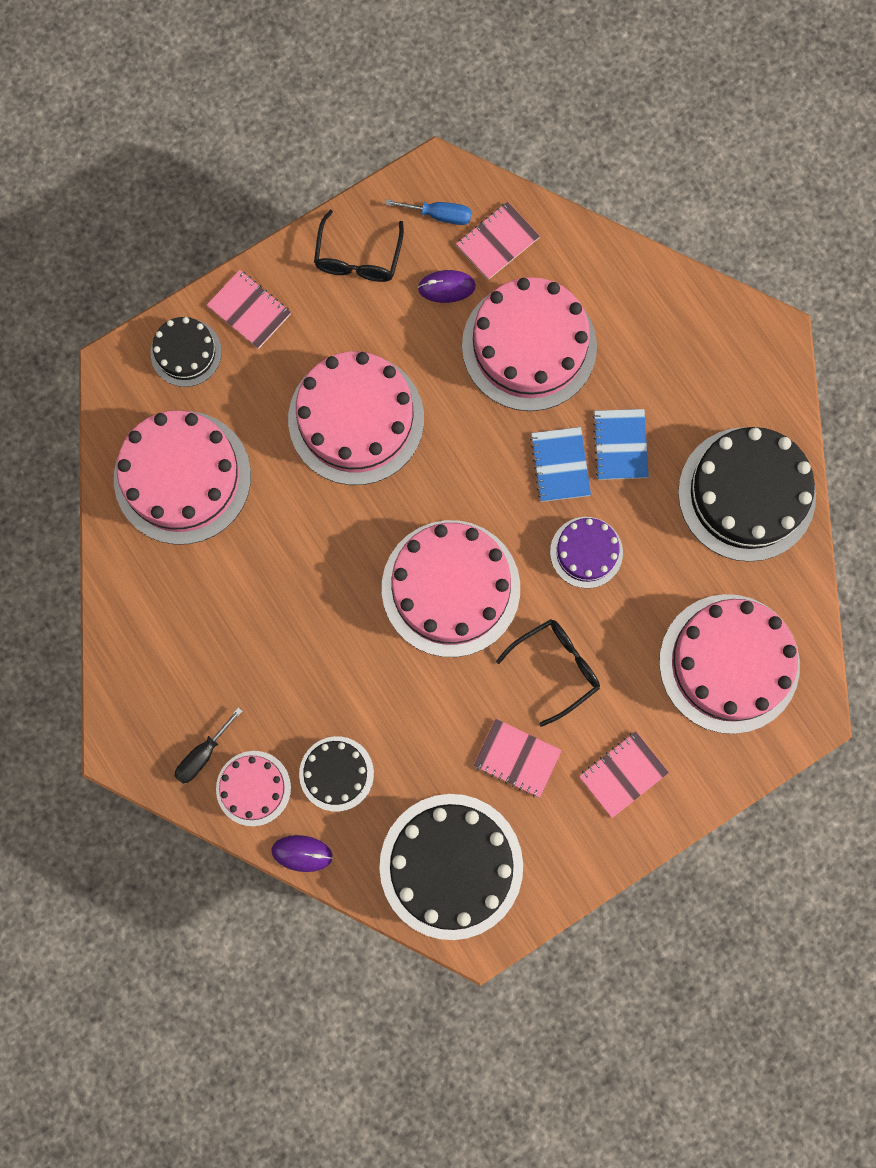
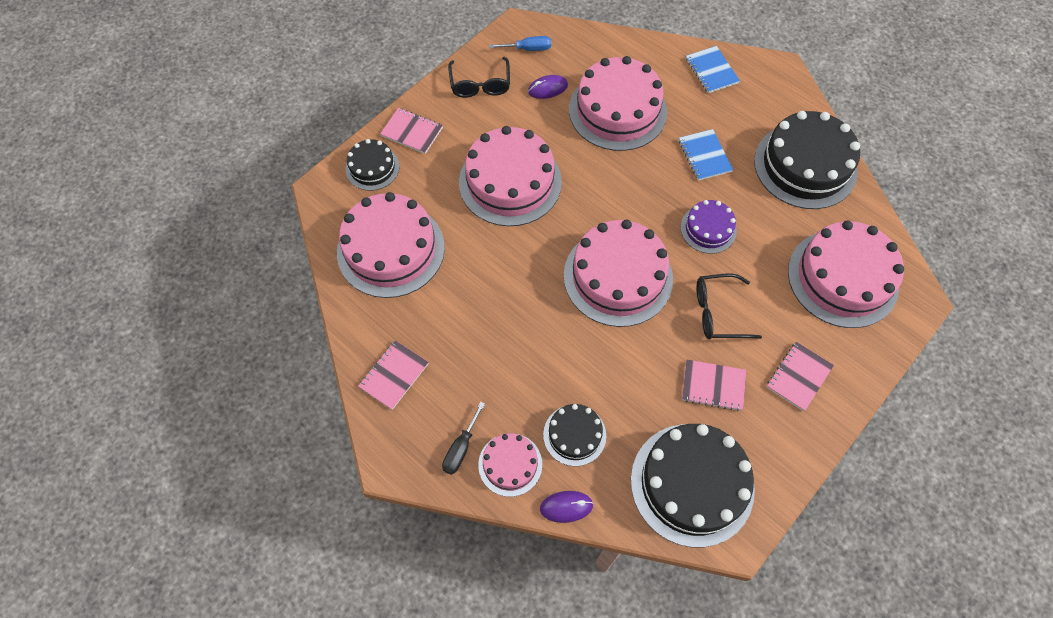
camera: 15 degrees left, 15 degrees down
(497, 242) = (573, 55): pink notebook -> pink notebook (394, 375)
(556, 667) = (717, 312): black glasses -> black glasses turned 135 degrees counterclockwise
(560, 465) = (667, 178): blue notebook -> blue notebook (711, 71)

